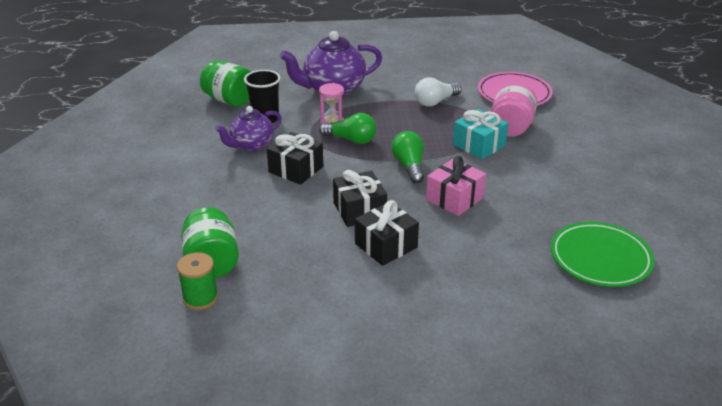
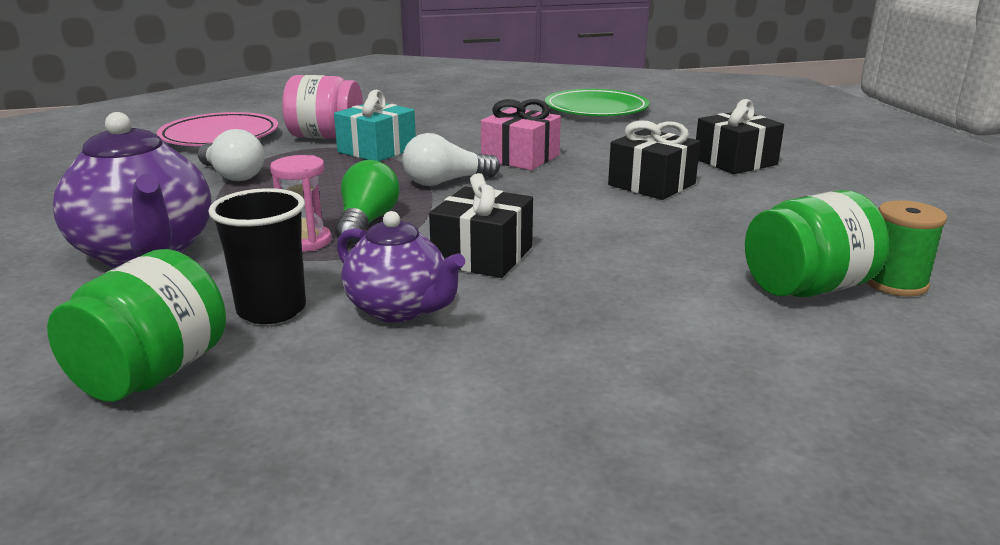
camera: 100 degrees left, 10 degrees down
(359, 210) = (581, 203): black gift -> black gift (735, 161)
(409, 166) = (445, 182): green light bulb -> white light bulb

